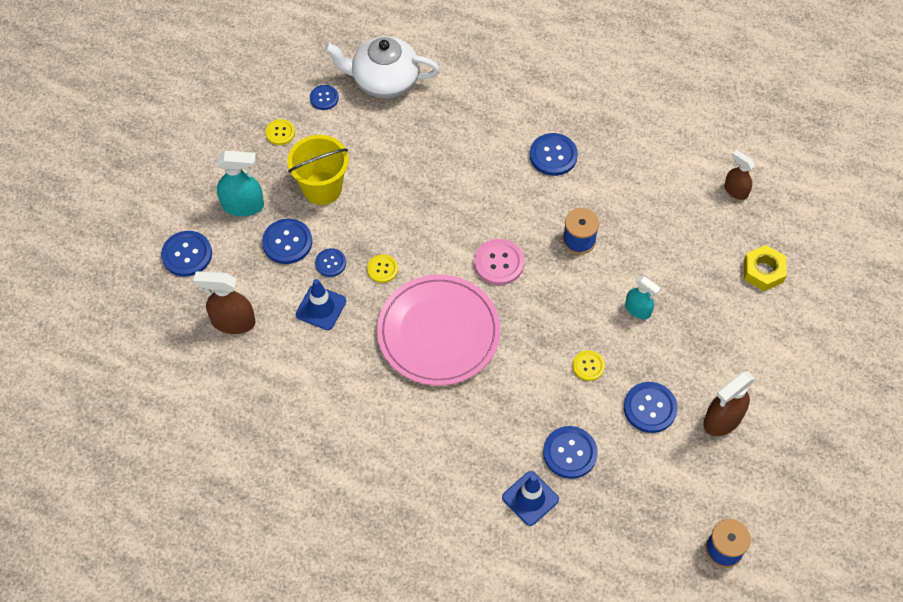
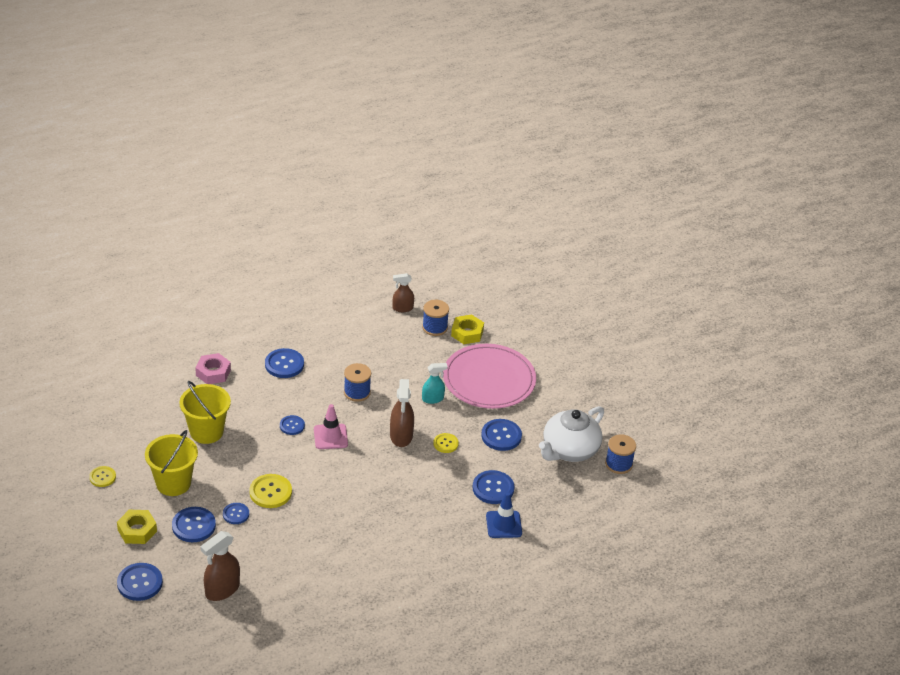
camera: 55 degrees left, 20 degrees down
(243, 206) = (137, 530): turquoise spray bottle -> yellow nut
(321, 308) = (263, 539): blue traffic cone -> none
(324, 98) = (103, 439): blue button -> blue button (292, 426)
(382, 269) = (270, 492): yellow button -> yellow button, size x1.62
(384, 81) = (128, 403): white teapot -> white teapot (569, 450)
(407, 163) = (206, 432): none -> yellow bucket
(438, 332) = (347, 494): pink plate -> pink plate (489, 379)
(485, 111) = (213, 372): none -> pink nut
(499, 263) = (330, 437): pink button -> pink traffic cone
(722, 420) = (541, 412): brown spray bottle -> brown spray bottle (401, 436)
(739, 238) = (435, 327): none -> blue spool

